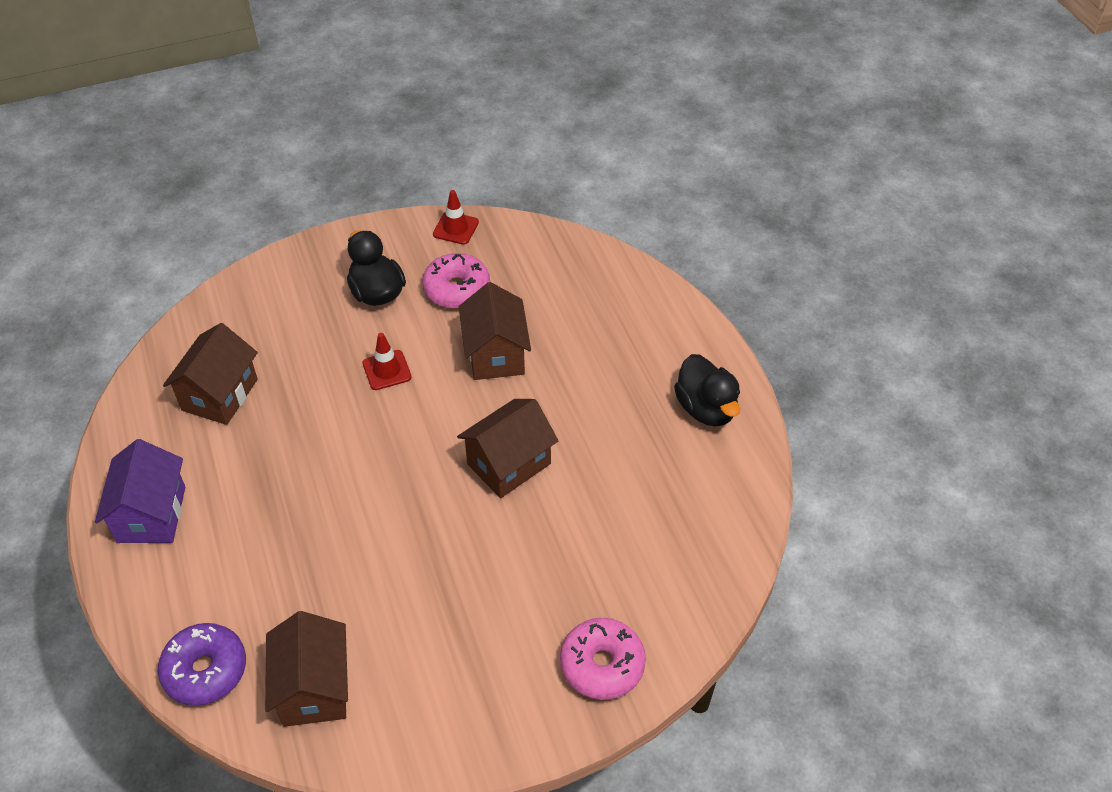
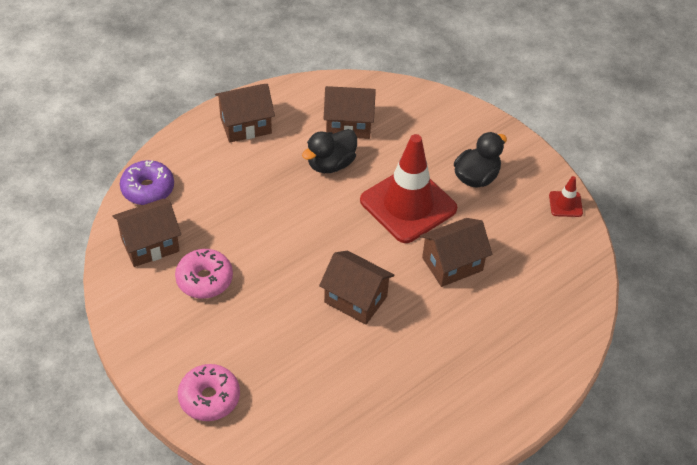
camera: 70 degrees right, 0 degrees up
(151, 514) = (245, 125): purple house -> brown house
(387, 370) = (408, 205): red traffic cone -> red traffic cone, size x2.39
(457, 289) = (504, 222): pink donut -> pink donut (204, 279)
(706, 409) = (461, 417): black duck -> black duck (331, 164)

